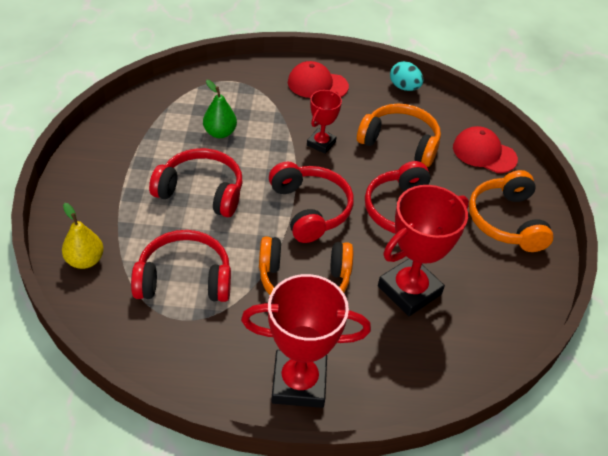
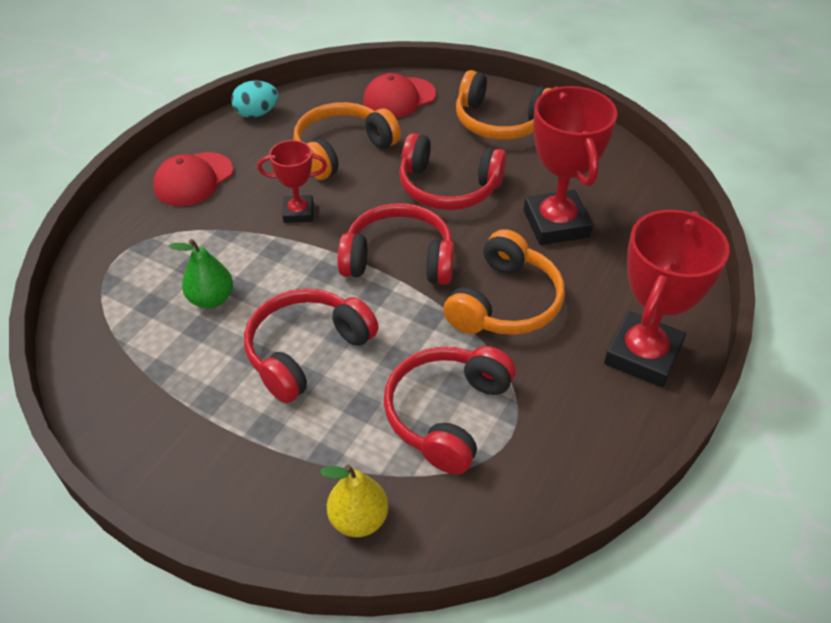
camera: 60 degrees left, 0 degrees up
(321, 143) = (298, 212): red trophy -> red trophy turned 60 degrees counterclockwise

